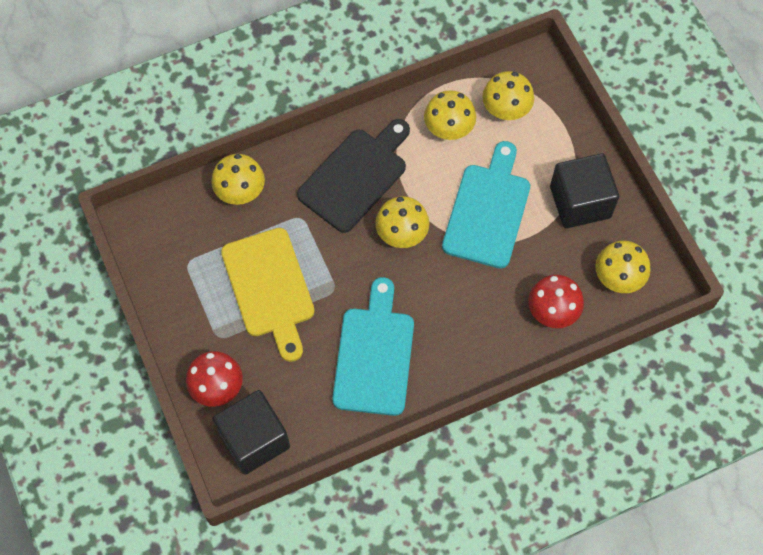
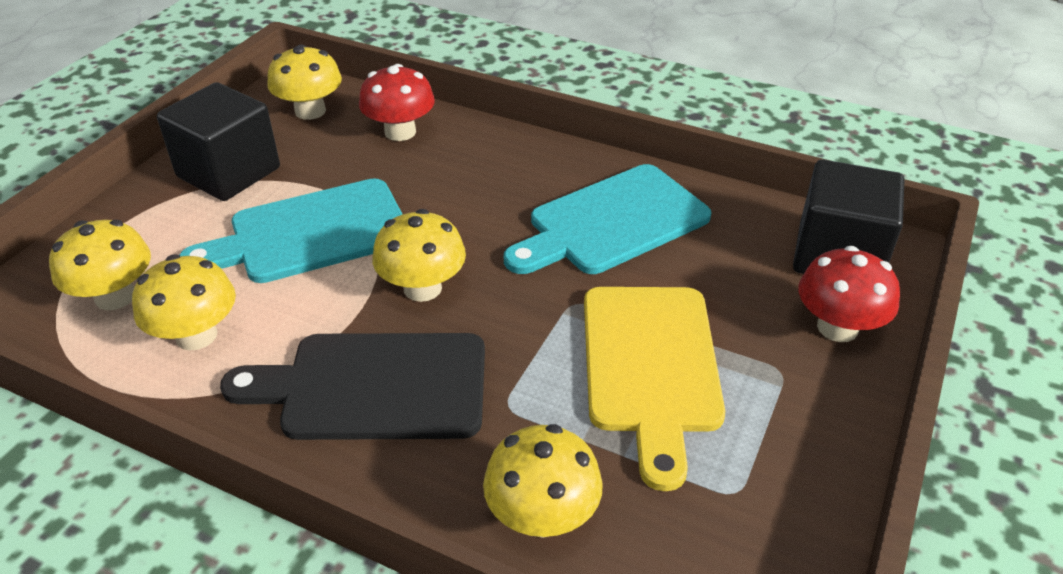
camera: 130 degrees left, 25 degrees down
(270, 288) = (651, 366): yellow cutting board -> yellow cutting board turned 150 degrees clockwise

